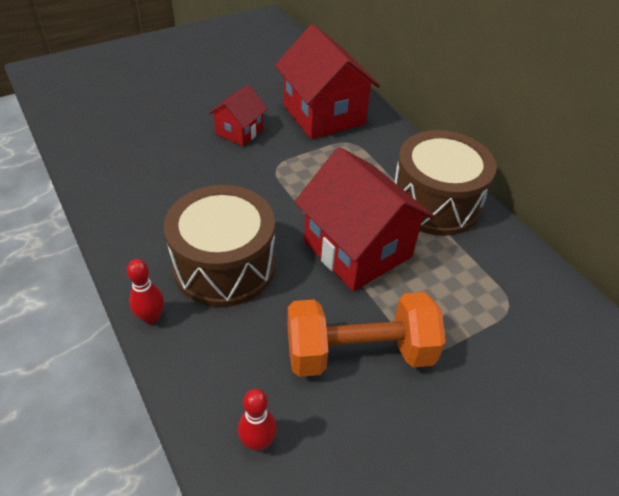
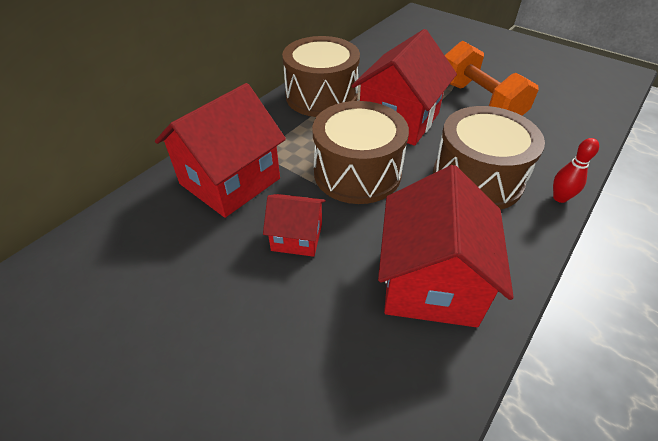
camera: 110 degrees left, 0 degrees up
(146, 180) = (430, 282): none -> red house
(258, 442) = (571, 121): red bowling pin -> none
(289, 185) = (357, 172): none -> brown drum

